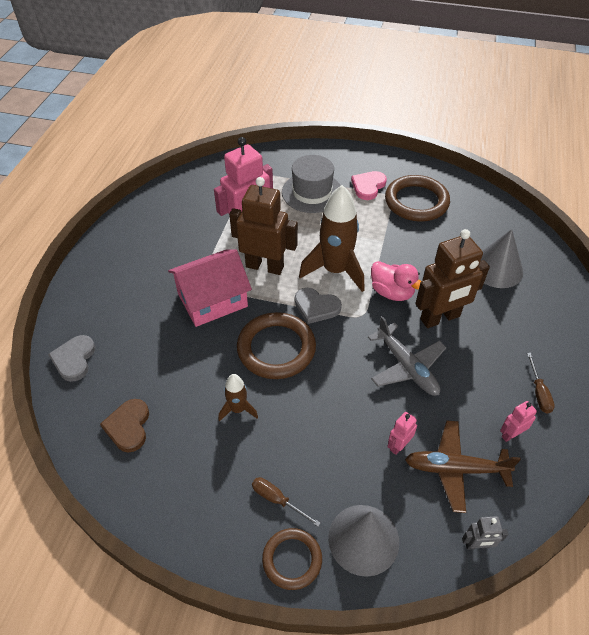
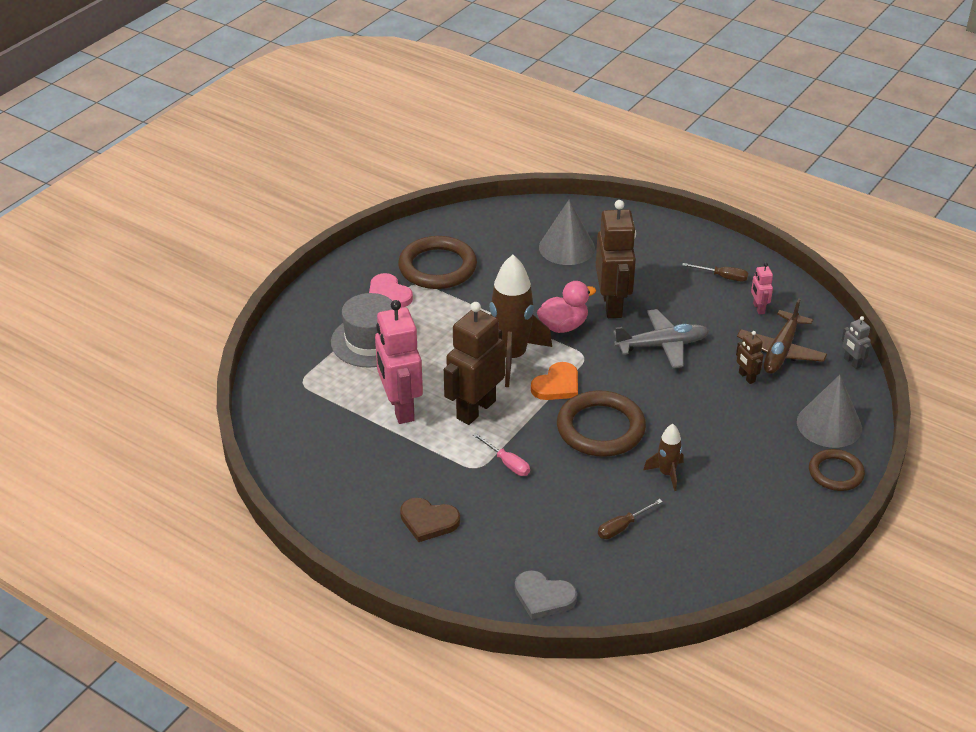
camera: 70 degrees left, 10 degrees down
(128, 426) = (656, 561): brown heart -> brown heart (428, 521)
(212, 300) = (507, 463): pink house -> pink screwdriver
(277, 500) = (776, 468): brown screwdriver -> brown screwdriver (622, 527)
(316, 307) = (557, 385): grey heart -> orange heart
(398, 445) = (746, 377): pink robot -> brown robot
(477, 545) = (852, 362): grey robot -> grey robot turned 135 degrees clockwise

